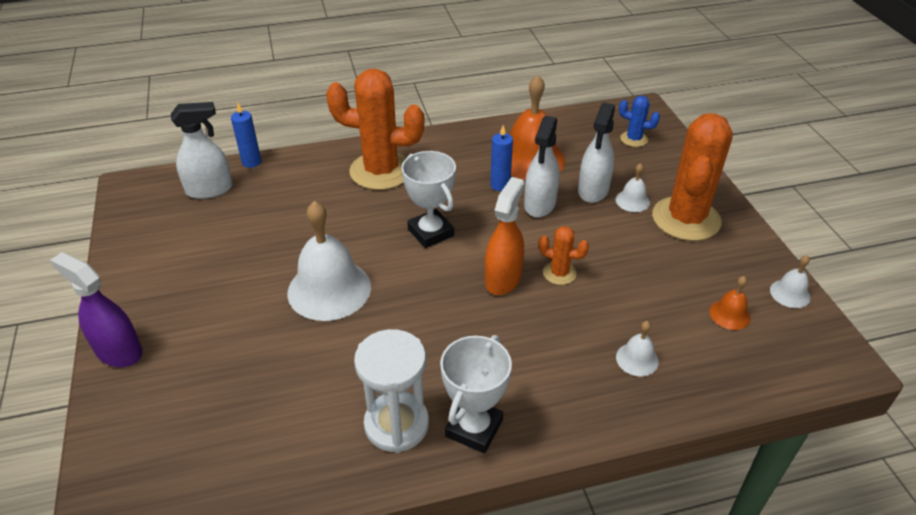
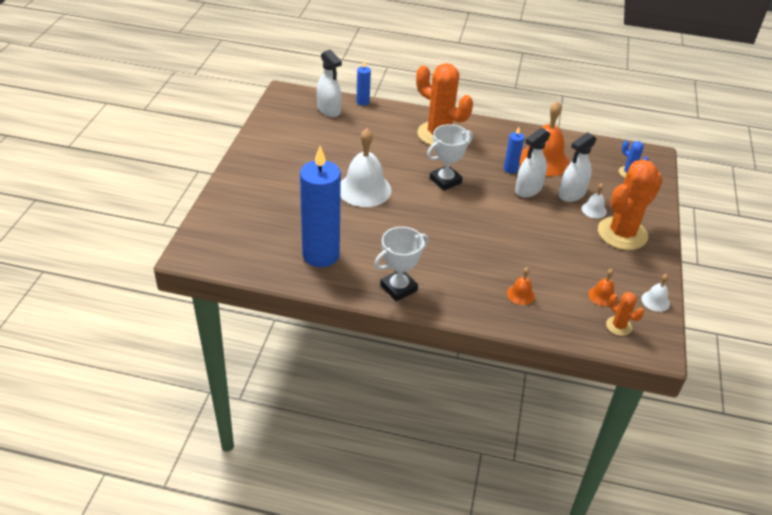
camera: 25 degrees right, 0 degrees up
(118, 351) = (235, 178): purple spray bottle -> none
(209, 190) = (329, 110): white spray bottle -> white spray bottle turned 45 degrees clockwise
(327, 426) = (321, 255): none -> blue candle
(396, 424) = (358, 269): white hourglass -> none
(431, 232) = (445, 181): white trophy -> white trophy turned 60 degrees clockwise
(503, 278) = (471, 222): orange spray bottle -> none
(559, 273) = (509, 232): orange cactus -> orange cactus (618, 326)
(637, 359) = (520, 294): white bell -> orange bell

